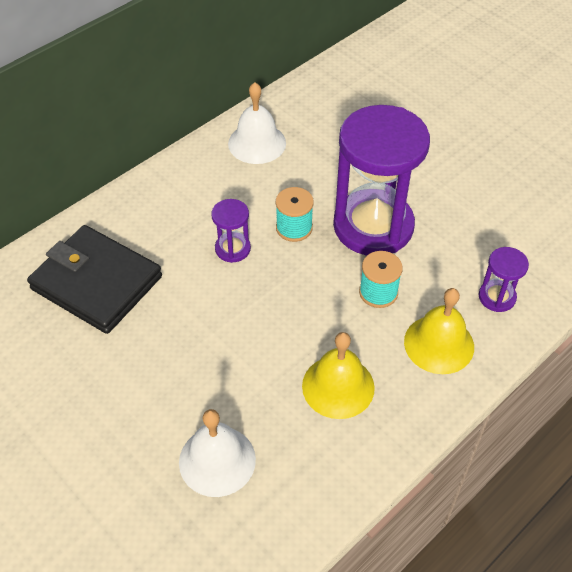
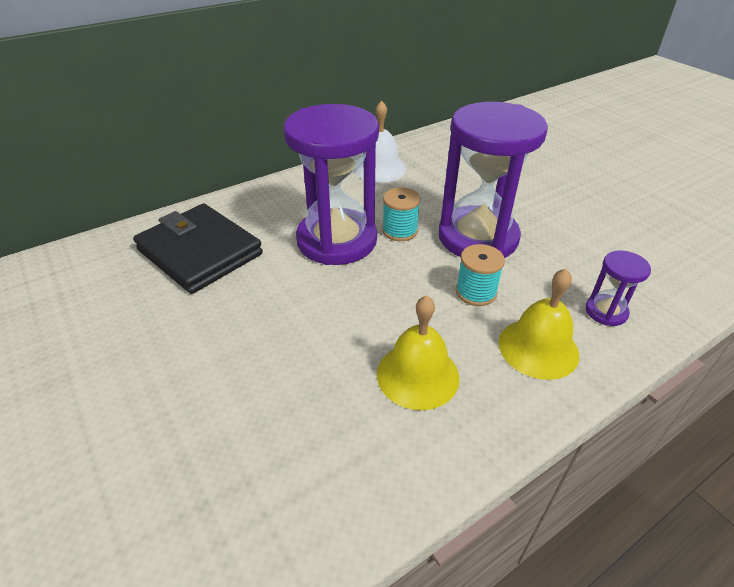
camera: 10 degrees right, 10 degrees down
(217, 460) = (260, 434): white bell -> none
(232, 249) = (337, 240): purple hourglass -> purple hourglass, size x2.30

